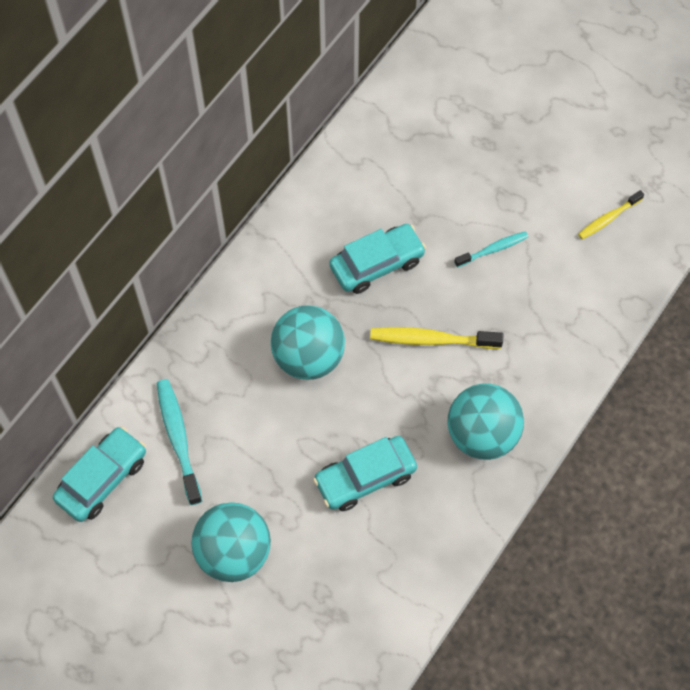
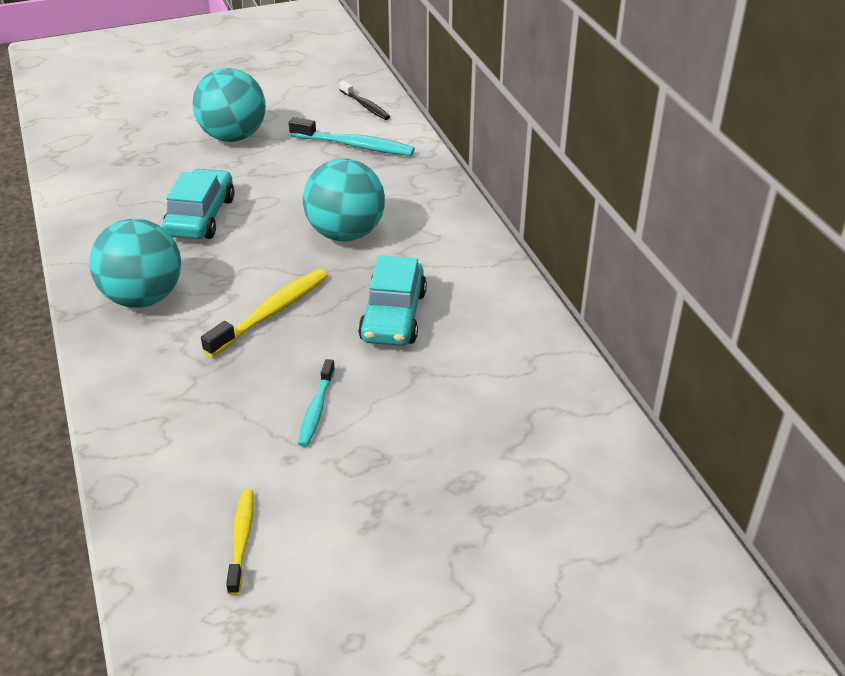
camera: 125 degrees right, 25 degrees down
(102, 479) = (365, 106): turquoise car -> black toothbrush

